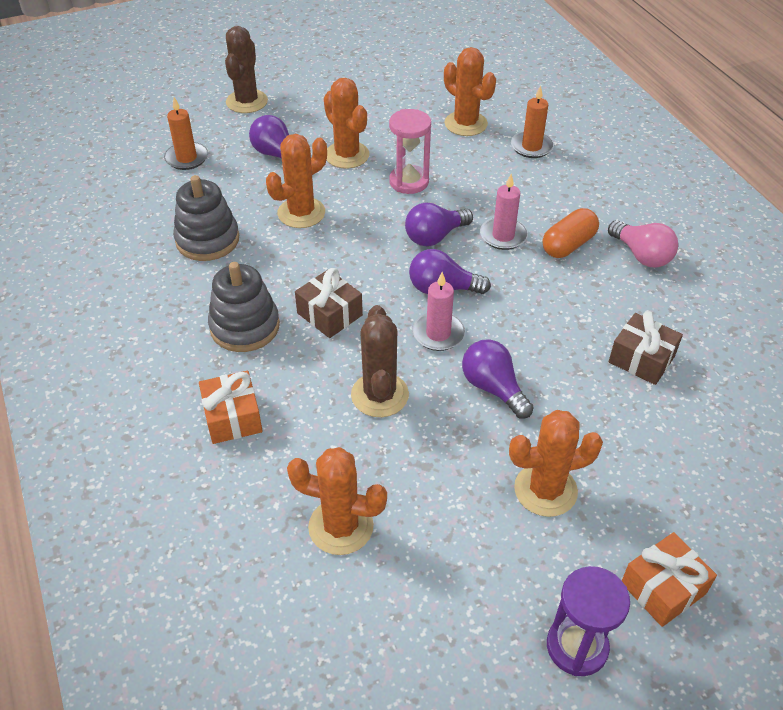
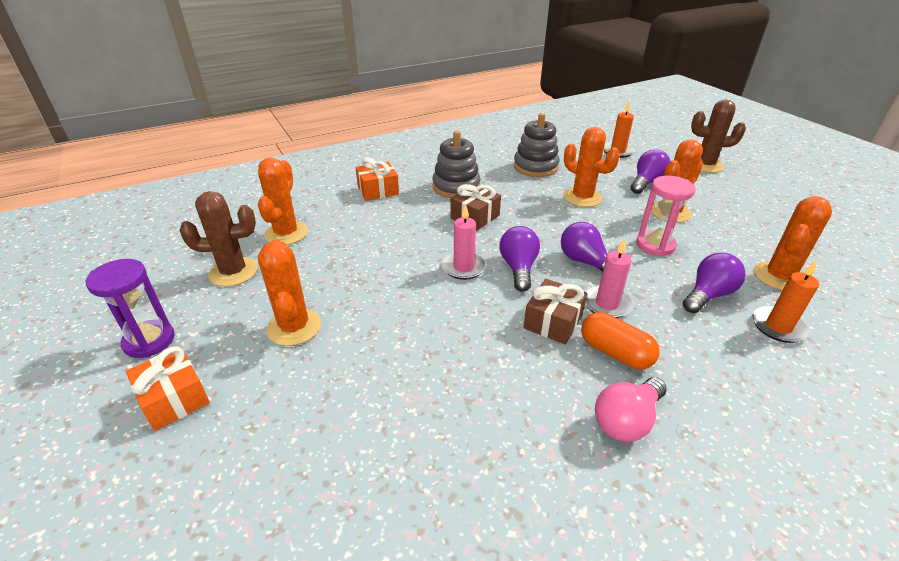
camera: 85 degrees right, 10 degrees down
(379, 395) = (396, 242): brown cactus -> brown cactus (233, 272)
(493, 388) = (405, 298): purple light bulb -> purple light bulb (708, 295)
(641, 359) = (449, 406): brown gift -> brown gift (553, 322)

